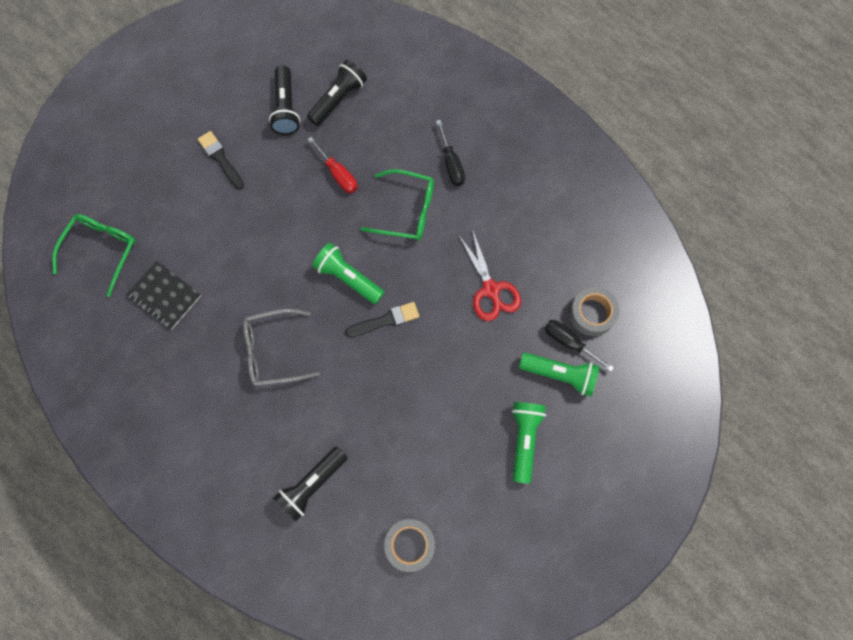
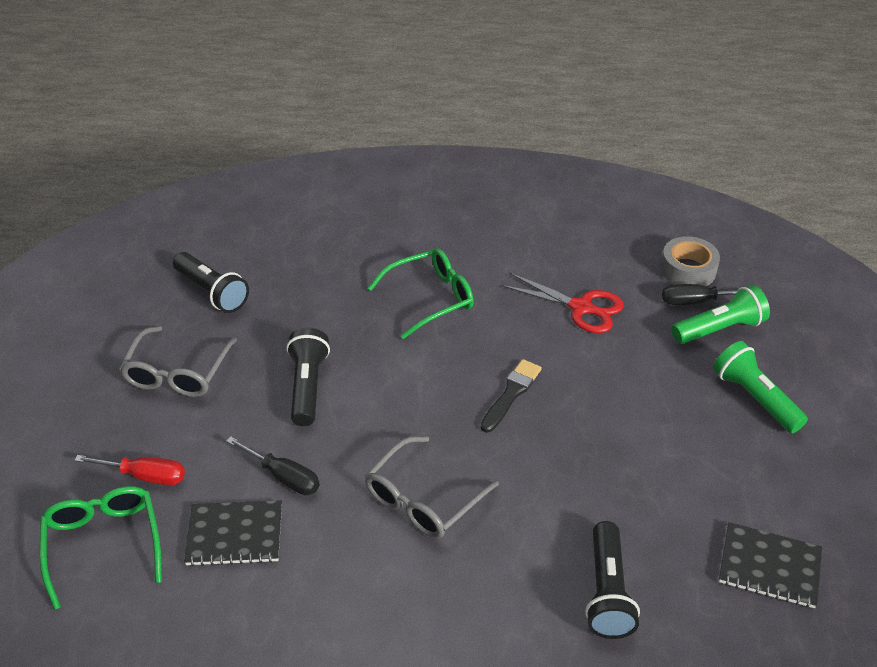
camera: 40 degrees left, 30 degrees down
(220, 158) = (178, 372): black brush -> grey glasses
(338, 99) = (263, 256): black flashlight -> black flashlight (308, 386)
(338, 174) = (327, 311): red screwdriver -> red screwdriver (145, 476)
(348, 277) = (432, 384): green flashlight -> none
(410, 544) = (769, 567): grey tape -> black notebook
(451, 164) = (432, 242): black screwdriver -> black screwdriver (284, 477)

